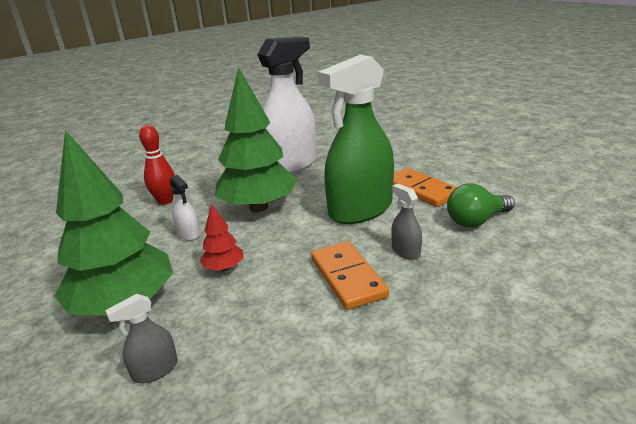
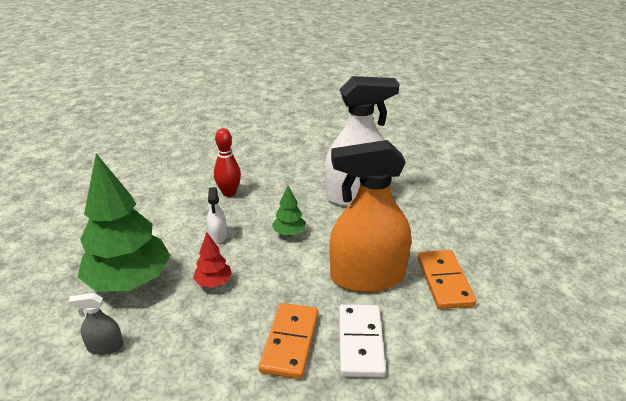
camera: 30 degrees right, 5 degrees up
(258, 207) = (289, 233): green tree -> green tree, size x0.44
(360, 209) = (367, 277): green spray bottle -> orange spray bottle
(405, 251) = (360, 342): grey spray bottle -> white domino
(476, 220) = (459, 344): green light bulb -> none

